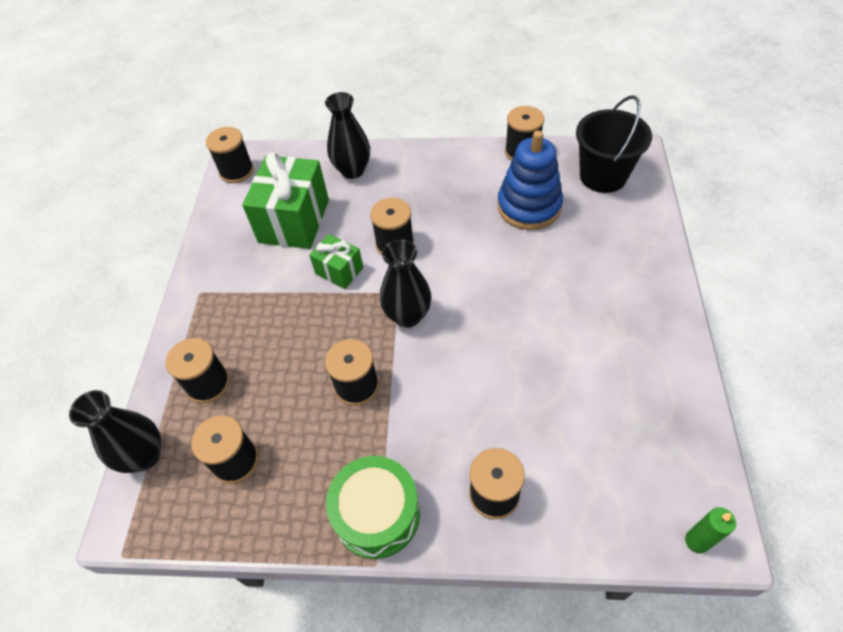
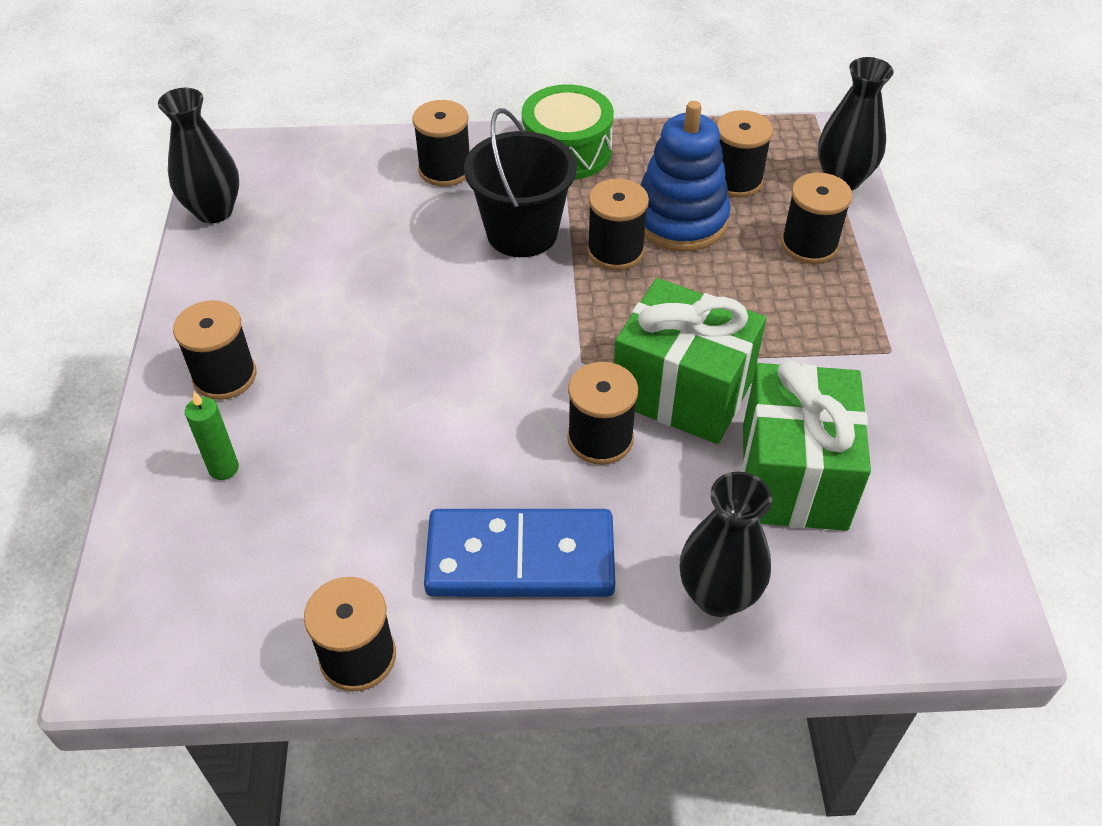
camera: 170 degrees right, 5 degrees down
(236, 171) = (966, 586): black spool -> black spool (225, 376)
(339, 271) = (682, 391): green gift -> green gift, size x1.87
(408, 316) = (561, 332): black vase -> black vase (214, 211)
(445, 187) = (520, 558): none -> blue domino
(529, 206) = (361, 519): blue stacking toy -> blue stacking toy (680, 220)
(603, 176) = (203, 594): black bucket -> black bucket (522, 233)
(697, 541) = (248, 149): green candle -> green candle (223, 468)

